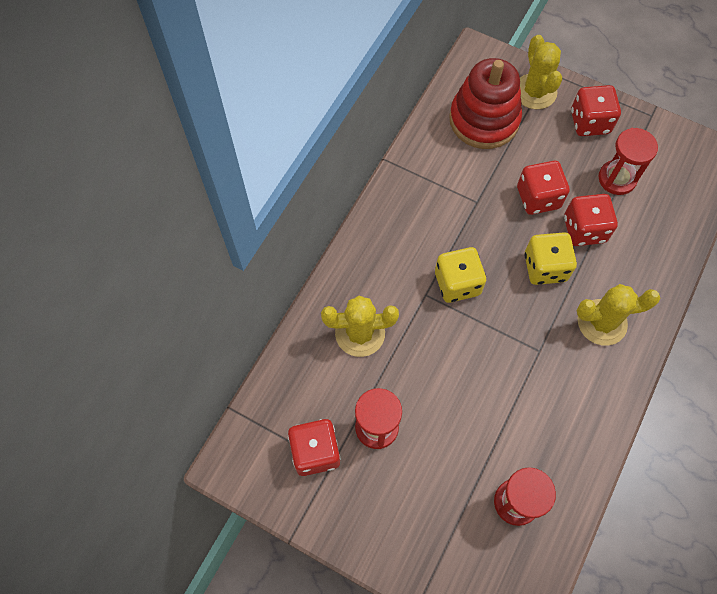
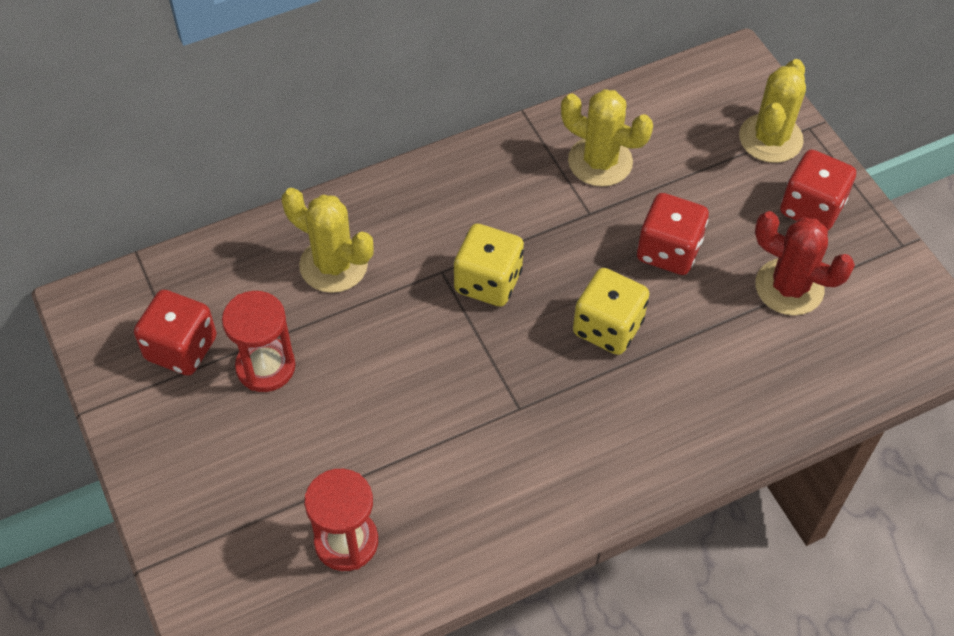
camera: 35 degrees right, 10 degrees down
(484, 120) = (678, 134): red stacking toy -> none
(584, 229) = (694, 317): red dice -> none
(602, 322) = (623, 426): yellow cactus -> yellow cactus (600, 161)
(617, 179) = (789, 287): red hourglass -> red cactus

